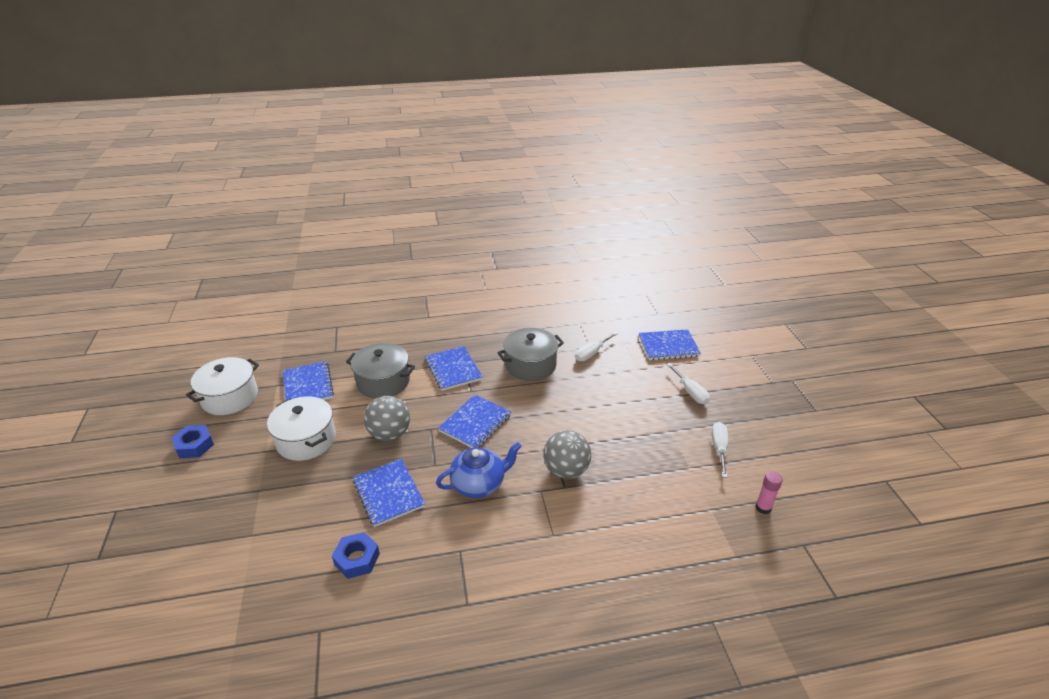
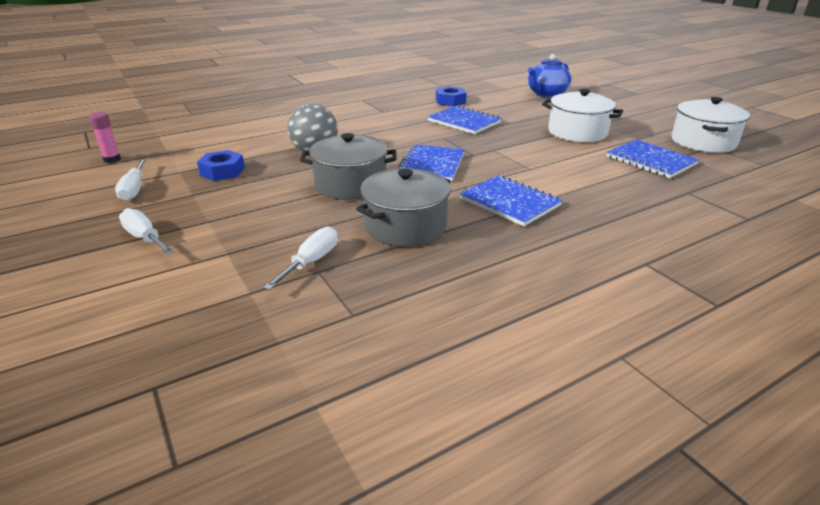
camera: 160 degrees right, 5 degrees down
(194, 445) = (659, 118): blue nut -> blue nut (222, 171)
(383, 382) = (577, 177): grey pot -> grey pot (350, 185)
(389, 434) = (508, 146): grey ball -> none
(479, 484) = (393, 135): blue teapot -> blue teapot (546, 94)
(668, 346) = (157, 305): blue notebook -> none

